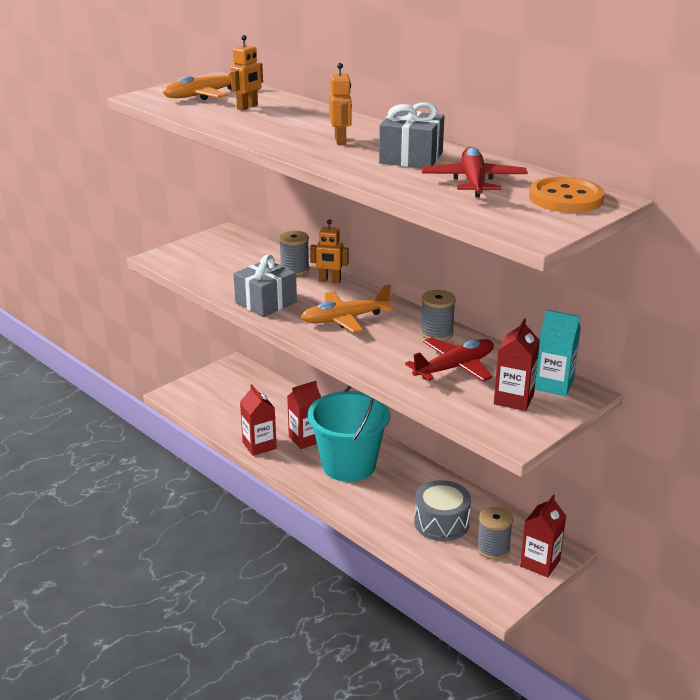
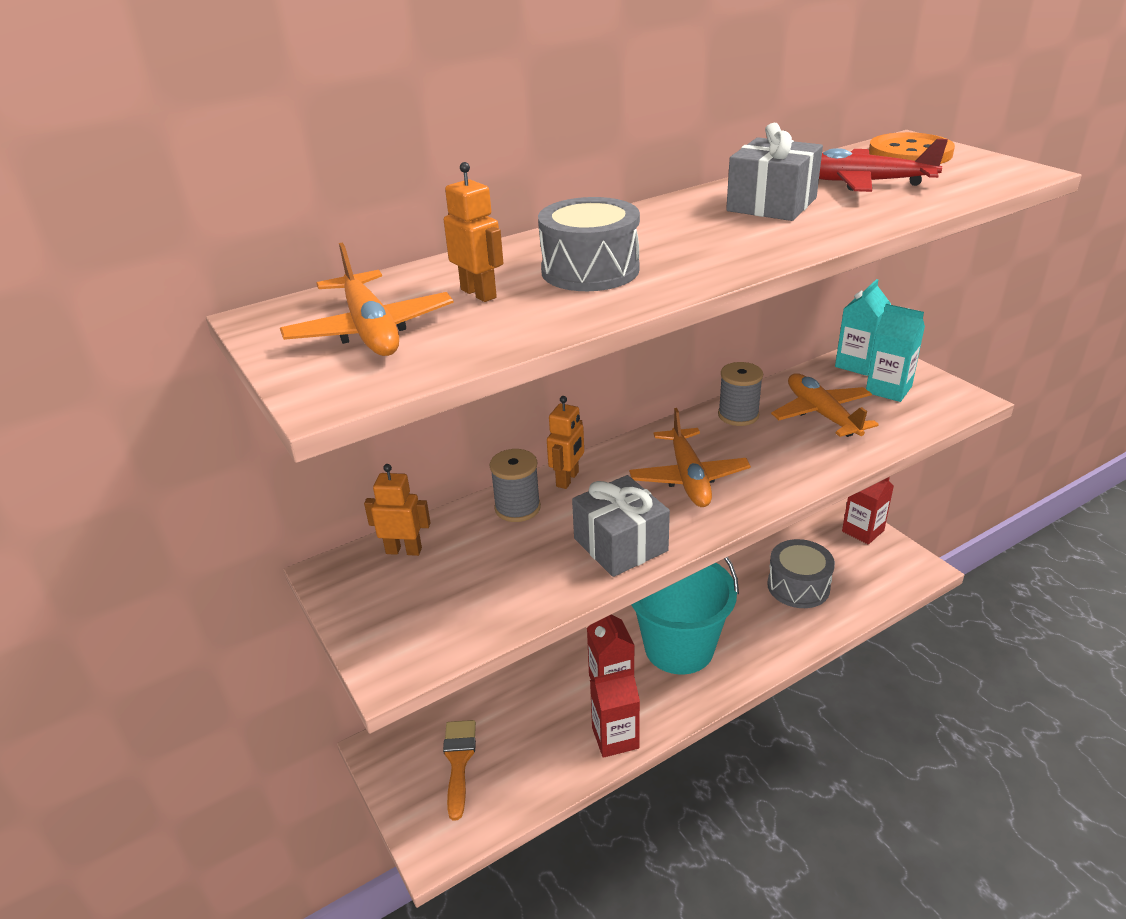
camera: 75 degrees left, 5 degrees up
(230, 392) = (459, 761): none -> orange brush
(282, 124) = (590, 270): none -> grey drum
(340, 140) = (688, 237): orange robot -> orange robot (404, 550)
(454, 367) = (821, 414): red plane -> orange plane
(493, 549) = (841, 557): grey spool -> none
(513, 399) = (888, 389): red carton -> turquoise carton

